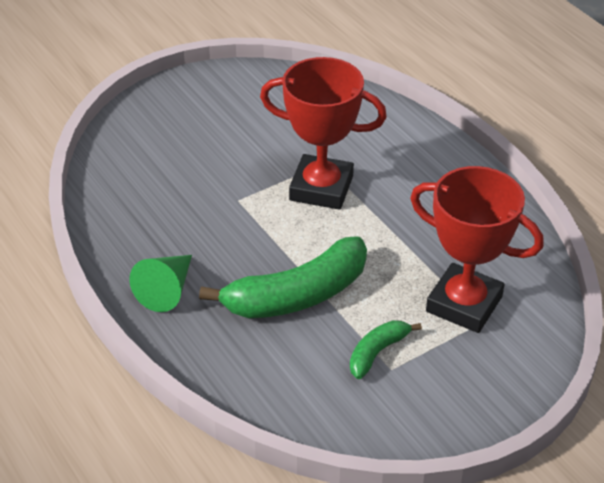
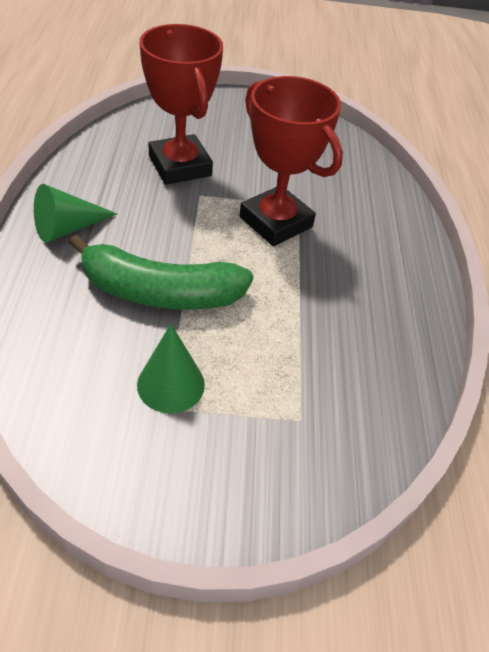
camera: 30 degrees right, 5 degrees up
(377, 352) = (171, 384): green banana -> green cone
(464, 304) = (298, 392): red trophy -> red trophy (180, 166)

